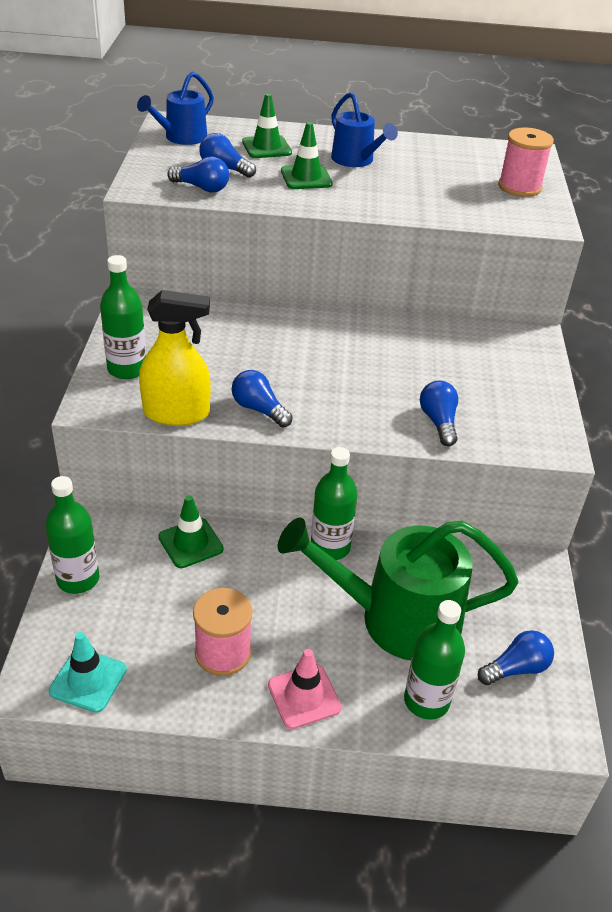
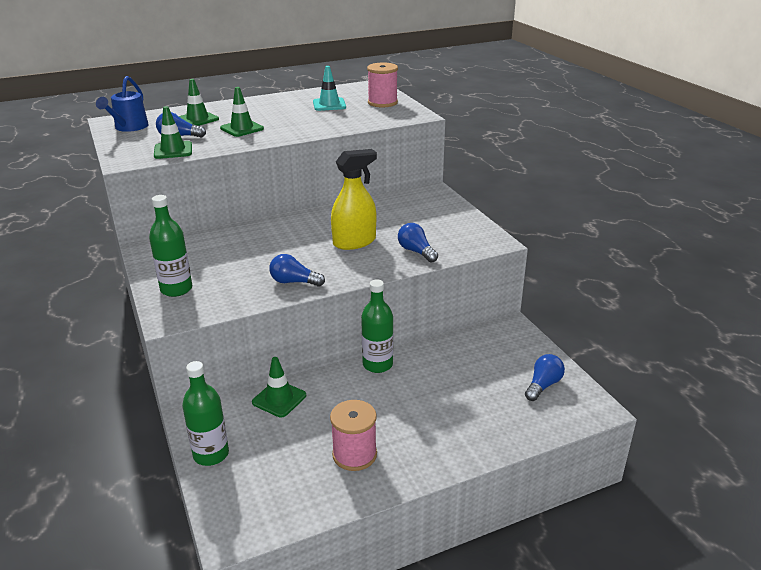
camera: 25 degrees left, 10 degrees down
(88, 680) = (270, 514): turquoise traffic cone -> turquoise traffic cone (329, 105)
(176, 413) = (237, 303): yellow spray bottle -> yellow spray bottle (354, 242)
(202, 188) = (173, 150): blue light bulb -> green traffic cone
(304, 696) = (429, 456): pink traffic cone -> none
(356, 160) = (266, 112): blue watering can -> none
(395, 619) = (451, 388): green watering can -> none
(426, 701) = (506, 425): green bottle -> none

